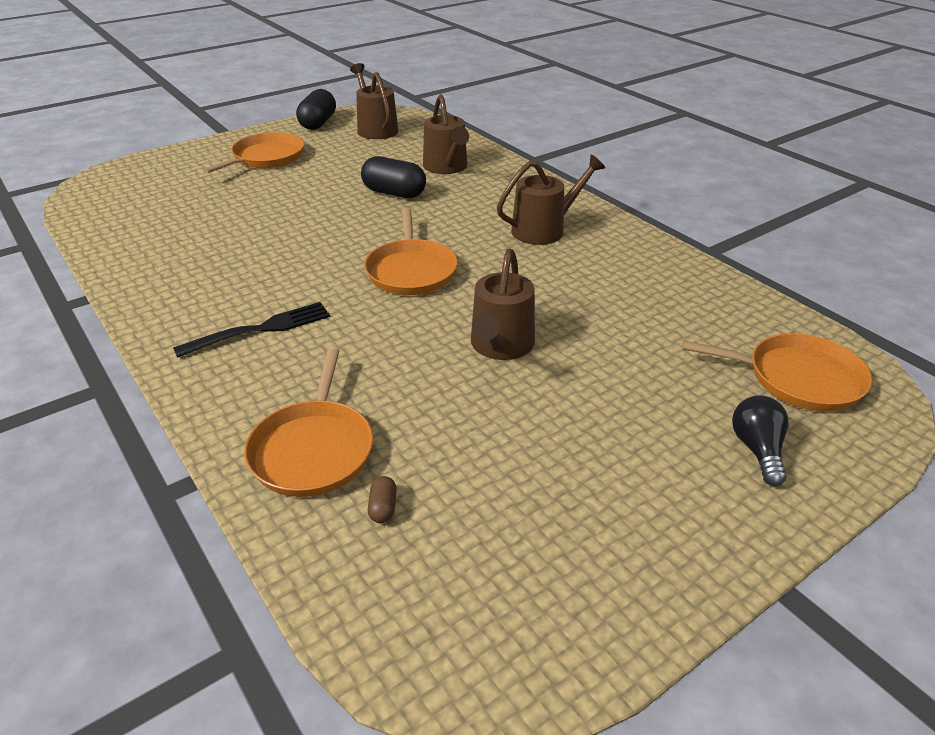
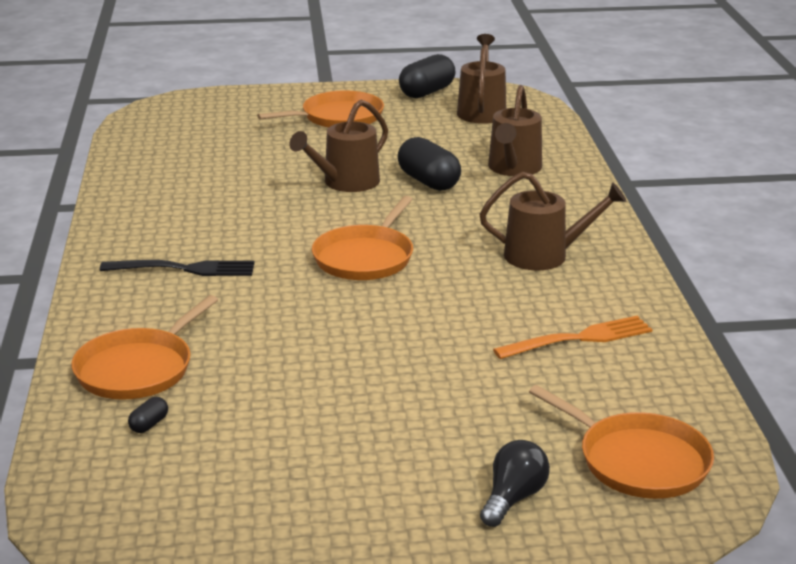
camera: 30 degrees right, 10 degrees down
(383, 508) = (149, 424): brown capsule -> black capsule
(500, 346) = (376, 343): brown watering can -> brown watering can (346, 182)
(643, 289) = (579, 338): none -> orange fork

